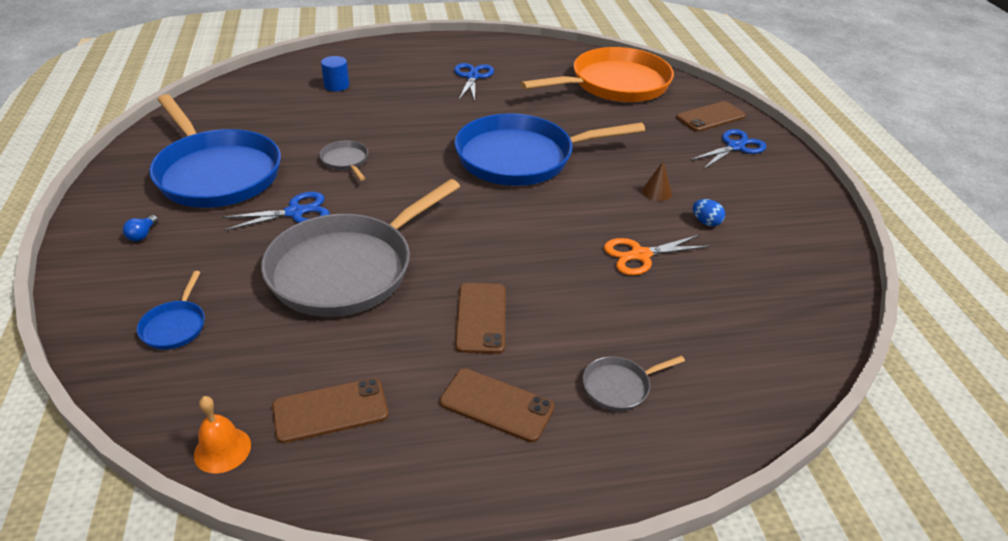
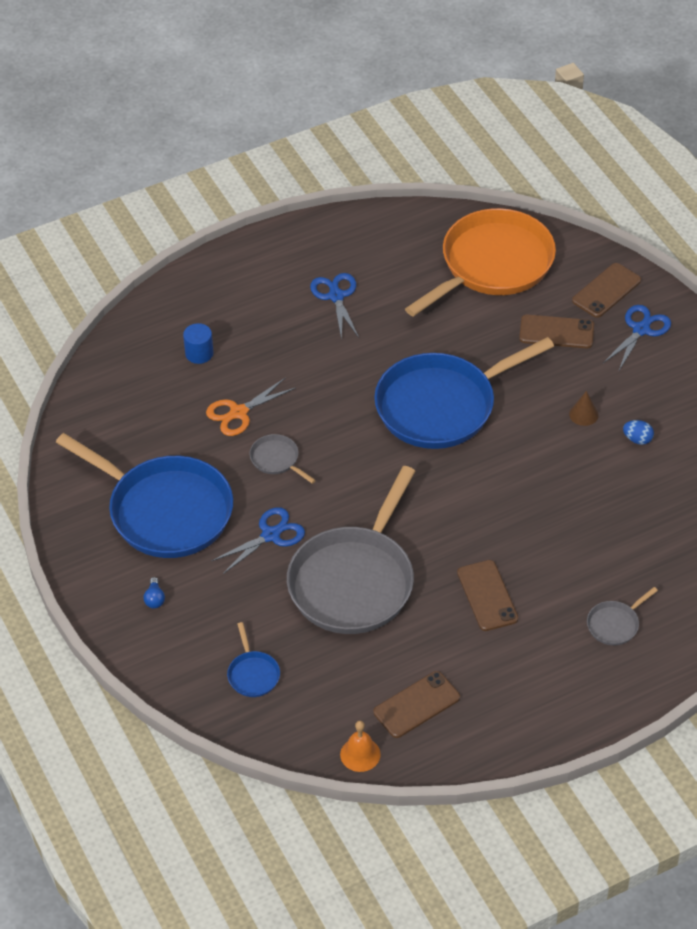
camera: 15 degrees left, 10 degrees up
(496, 405) = (532, 665): brown phone -> brown phone (556, 332)
(640, 255) = (592, 494): orange scissors -> orange scissors (239, 413)

